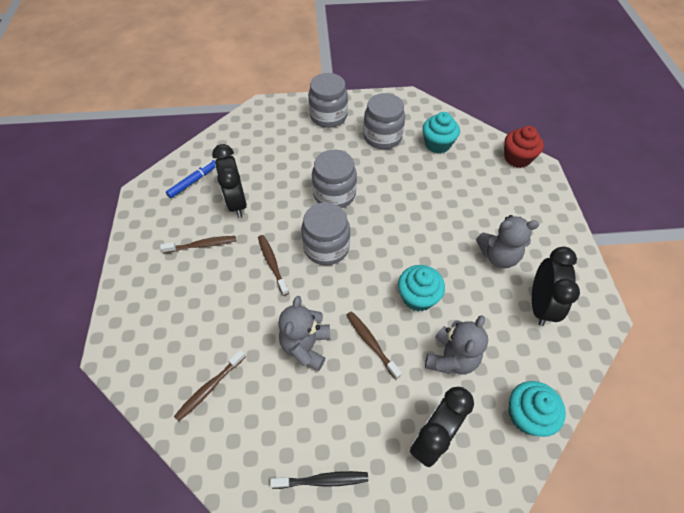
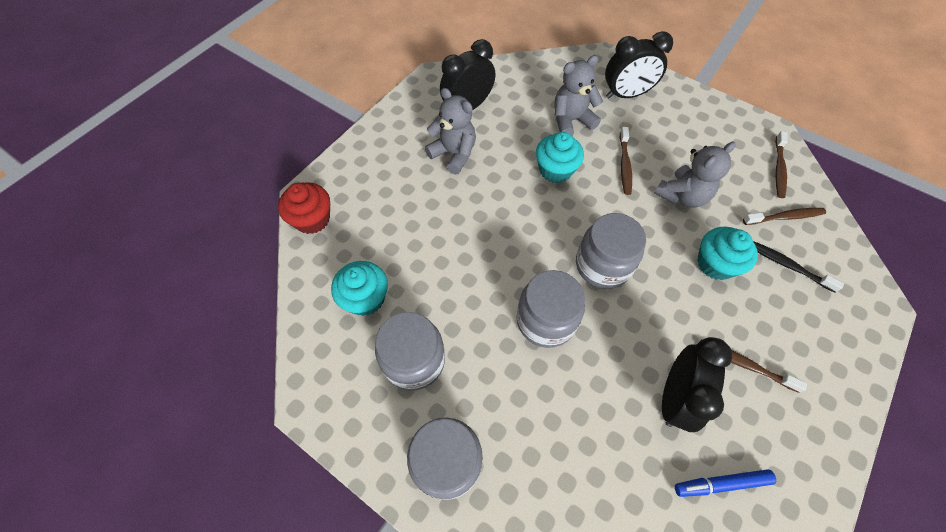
camera: 140 degrees left, 5 degrees up
(272, 264) = (671, 286): brown toothbrush -> brown toothbrush (779, 168)
(322, 480) = (720, 118): black toothbrush -> black toothbrush (787, 266)
(527, 415) = (553, 69): turquoise cupcake -> turquoise cupcake (715, 264)

